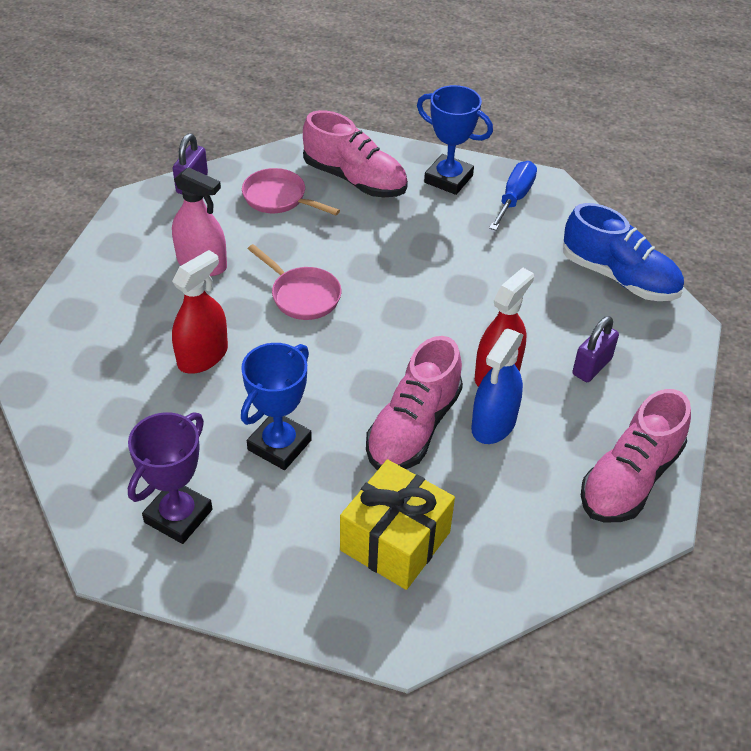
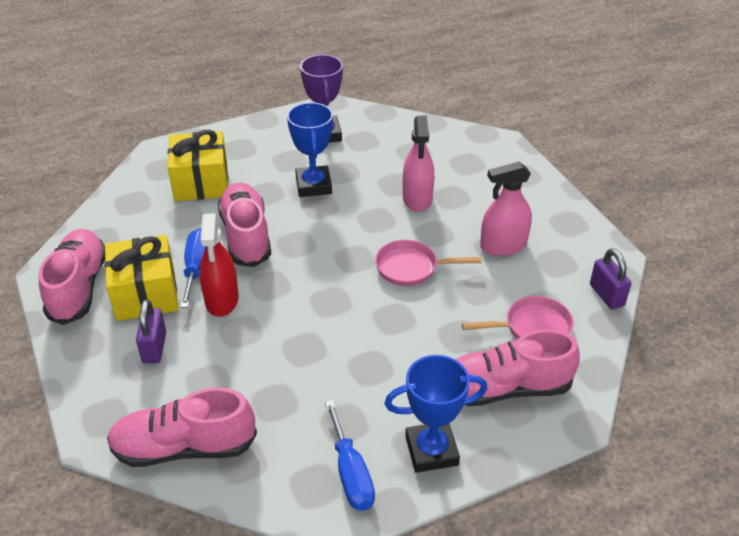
camera: 140 degrees right, 5 degrees down
(203, 356) = (417, 198): red spray bottle -> pink spray bottle
(493, 424) = (196, 267): blue spray bottle -> blue screwdriver
(565, 426) = (146, 294): none -> yellow gift
(619, 277) = (184, 447): blue shoe -> pink shoe

